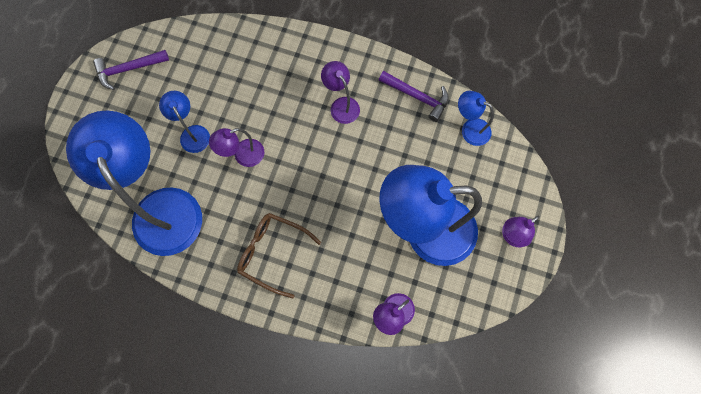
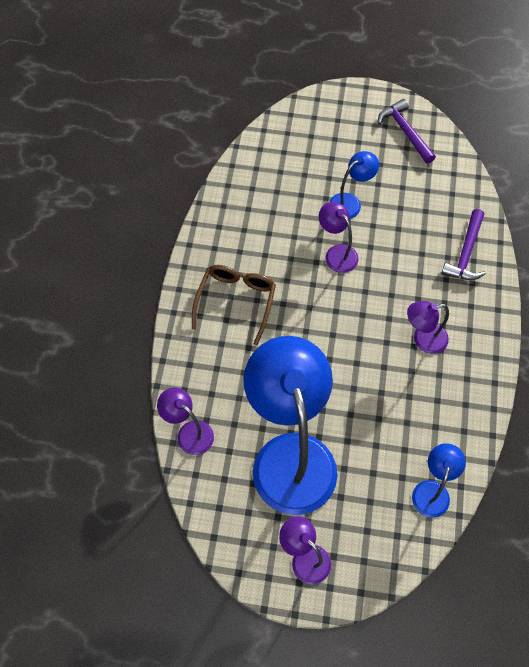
camera: 80 degrees right, 10 degrees down
(161, 207) = (265, 193): blue lamp -> none
(341, 105) = (423, 340): purple lamp -> purple lamp turned 150 degrees counterclockwise
(417, 97) = (457, 422): purple hammer -> purple hammer (465, 253)

